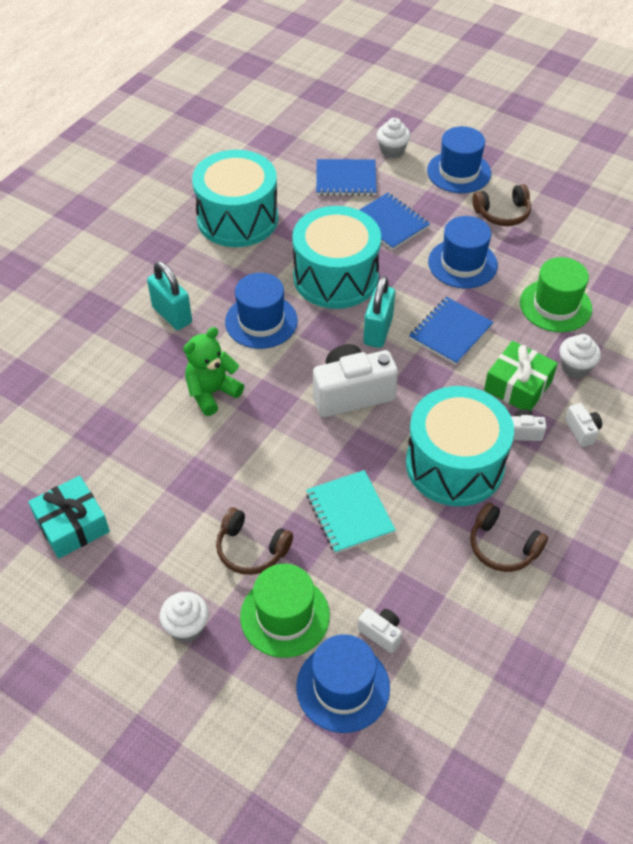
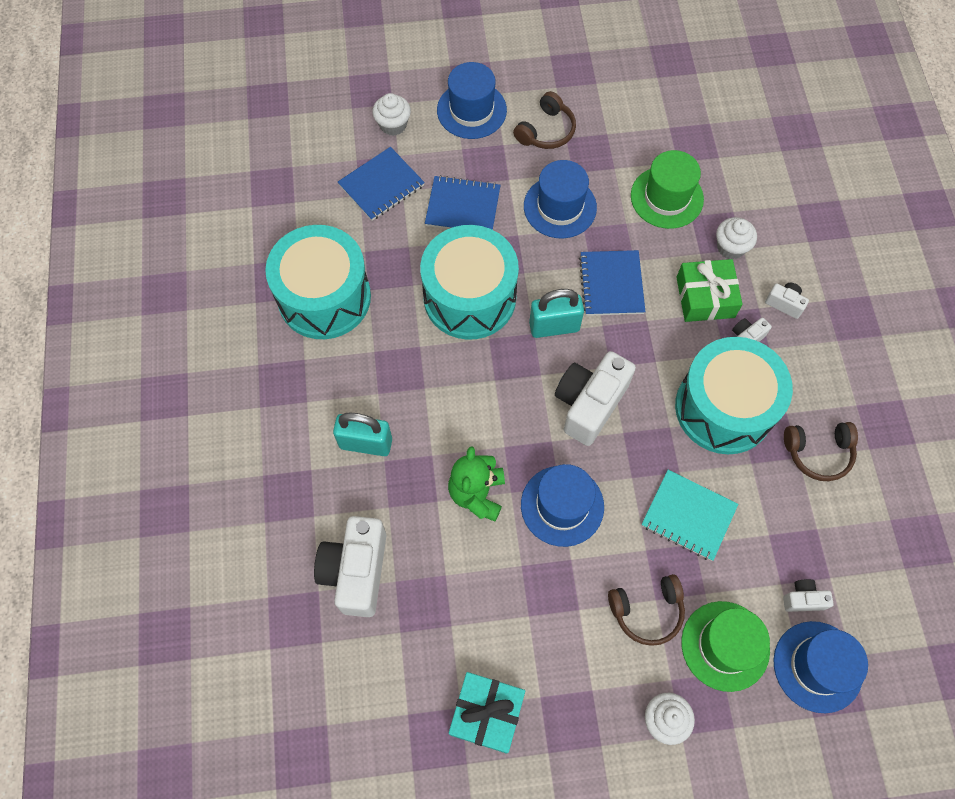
camera: 40 degrees left, 15 degrees up
(84, 381) = (356, 571): none -> white camera
(261, 321) = (449, 390): blue hat -> blue hat (562, 505)
(378, 331) = (554, 326): turquoise padlock -> turquoise padlock turned 75 degrees counterclockwise

